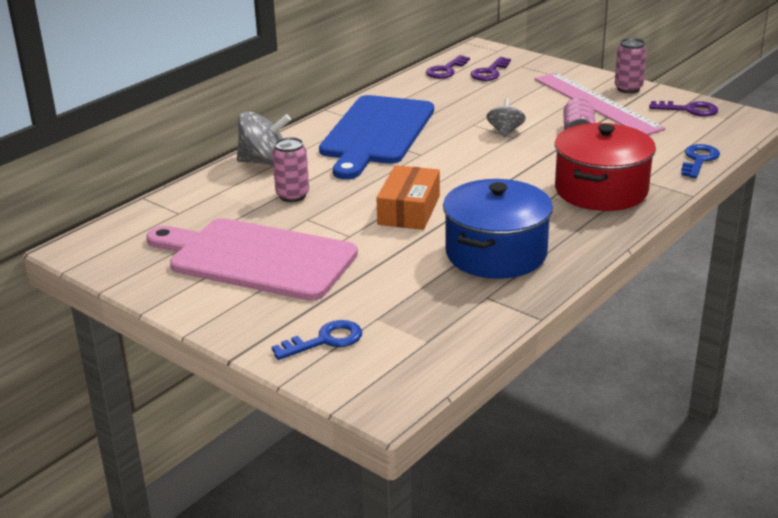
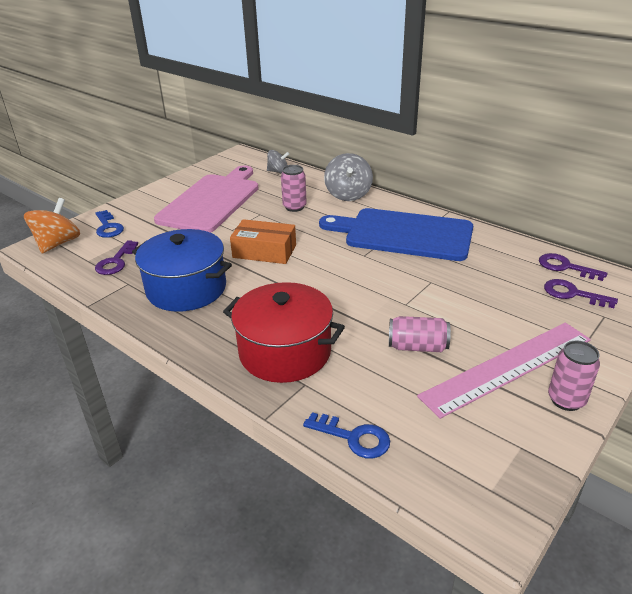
camera: 90 degrees right, 5 degrees up
(374, 381) = (58, 243): none -> orange spinning top
(505, 131) = (416, 299): grey spinning top -> grey spinning top (278, 172)
(689, 110) = (510, 452): purple key -> purple key (116, 261)

